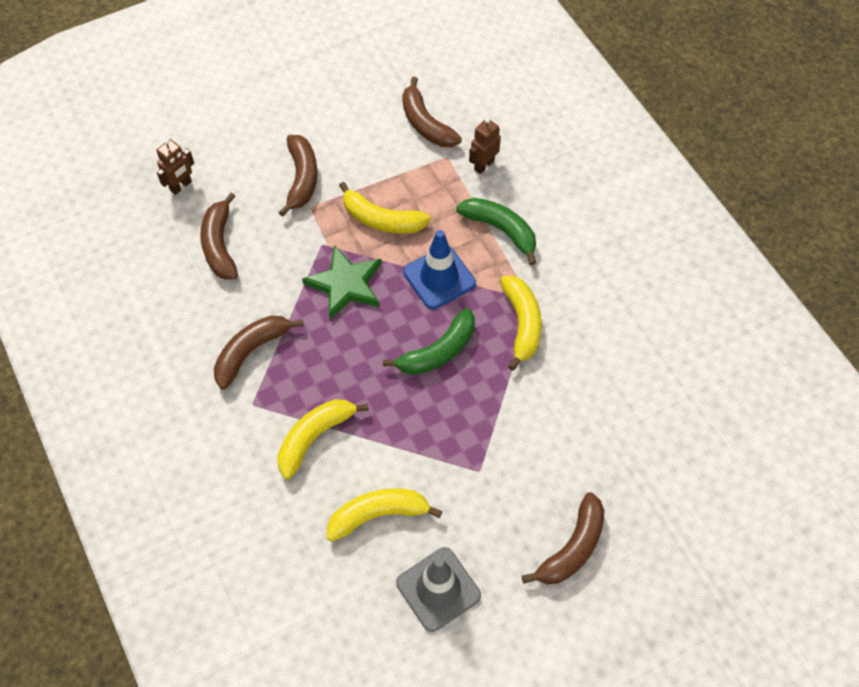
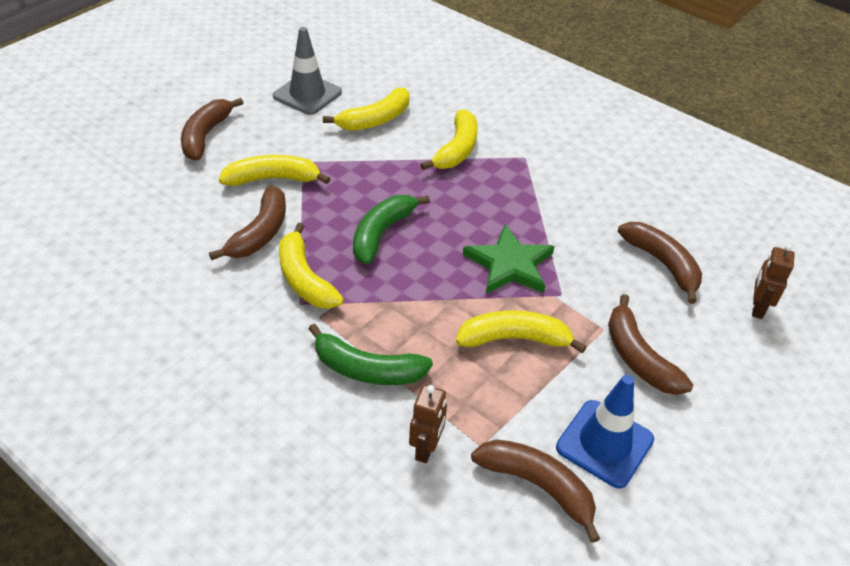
camera: 155 degrees right, 15 degrees down
(251, 352) = (556, 190): brown banana -> brown banana (260, 233)
(439, 277) = (415, 297): blue traffic cone -> blue traffic cone (604, 443)
(517, 454) = (273, 179): none -> yellow banana

